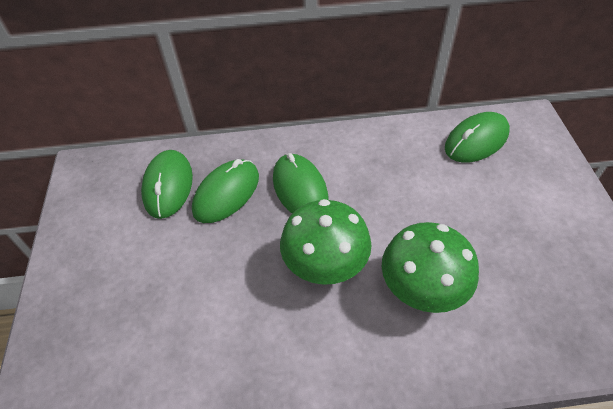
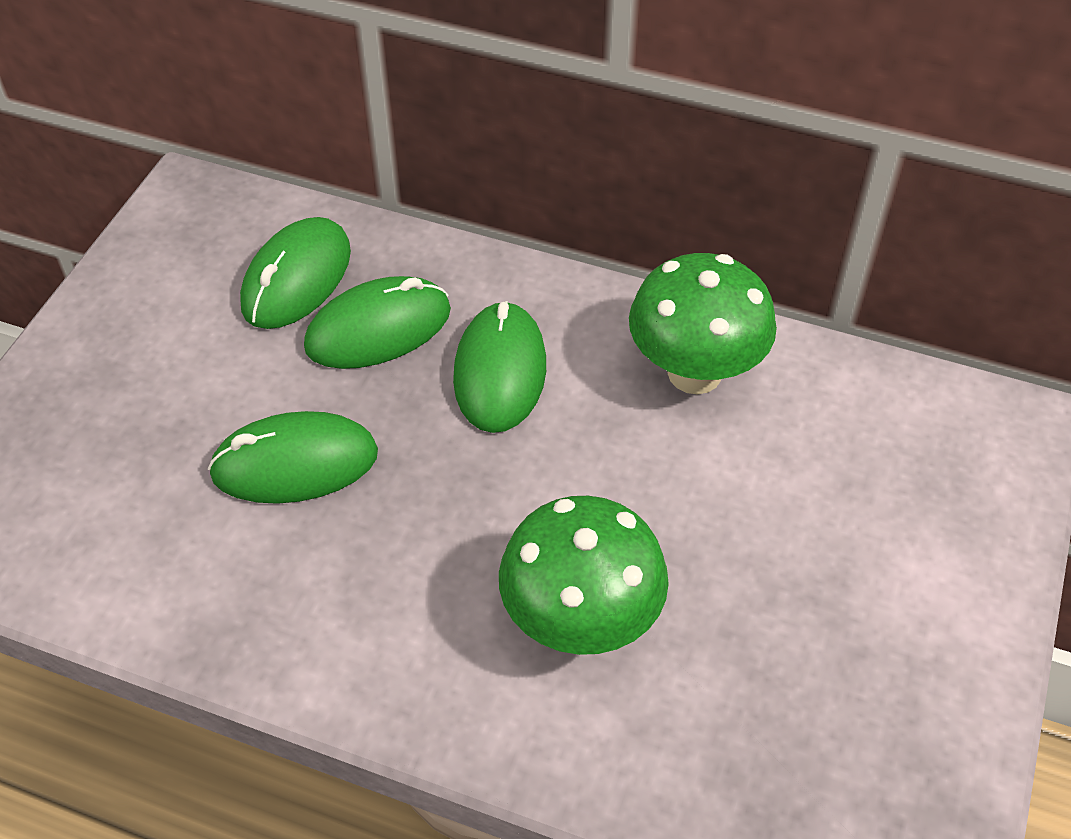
camera: 25 degrees right, 0 degrees up
(325, 268) = (454, 515): green mushroom -> green mushroom (694, 372)
(476, 140) = (874, 418): green mouse -> green mouse (295, 463)

